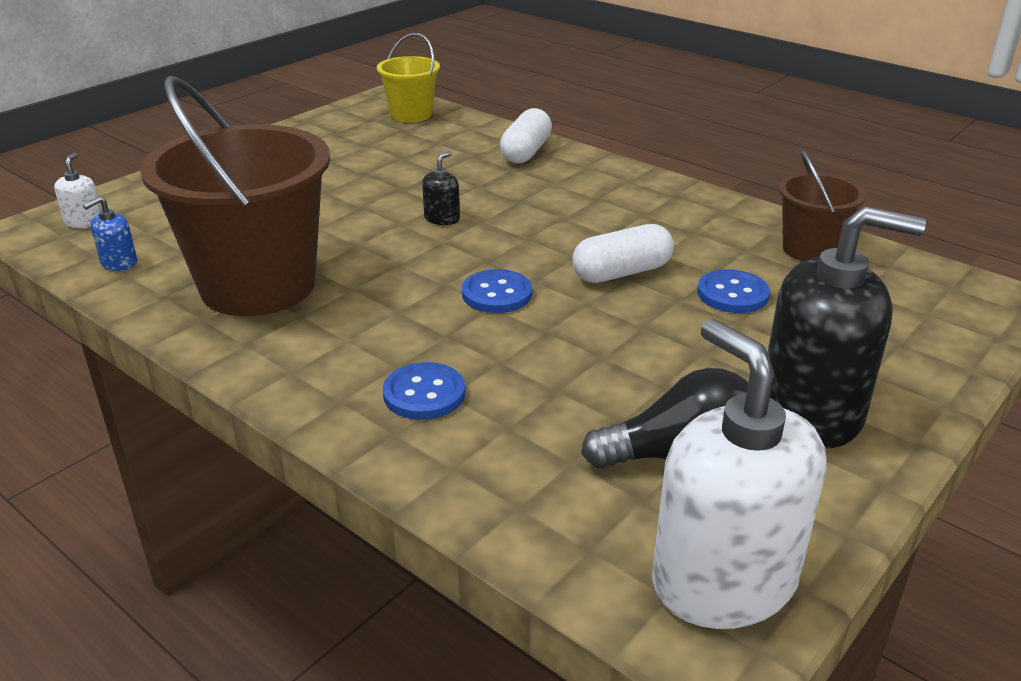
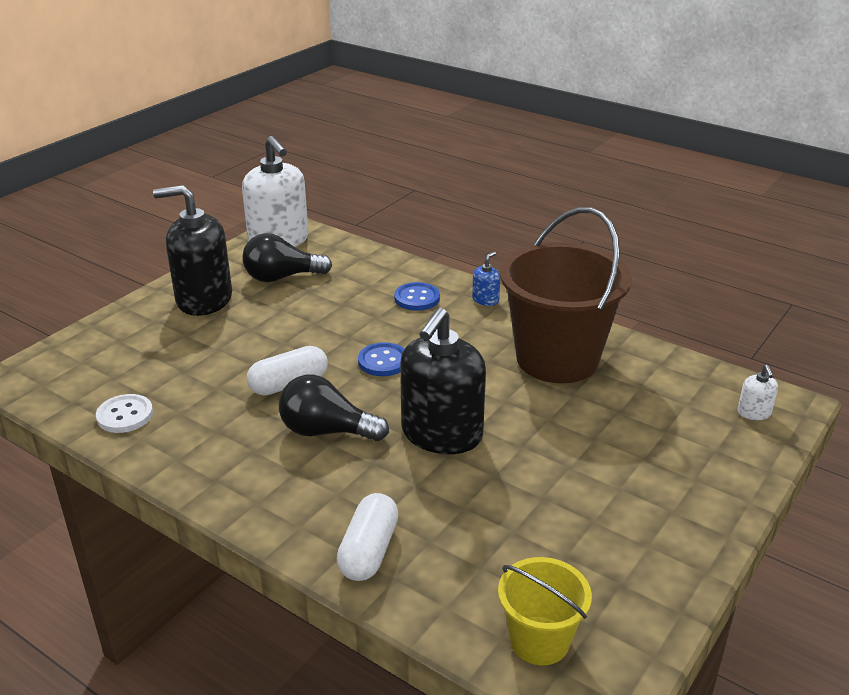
camera: 175 degrees right, 0 degrees up
(119, 263) = (677, 373): blue soap dispenser -> blue soap dispenser (485, 300)
(442, 218) = (441, 434): black soap dispenser -> black soap dispenser, size x2.43
(568, 226) = (326, 431): none -> black light bulb
(732, 294) = (211, 370): blue button -> none
(810, 249) = (125, 415): brown bucket -> white button

